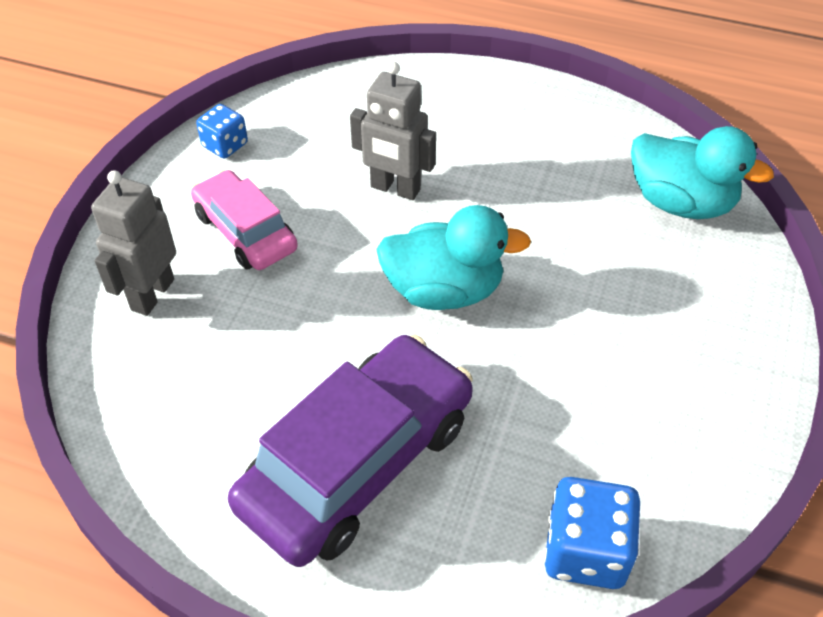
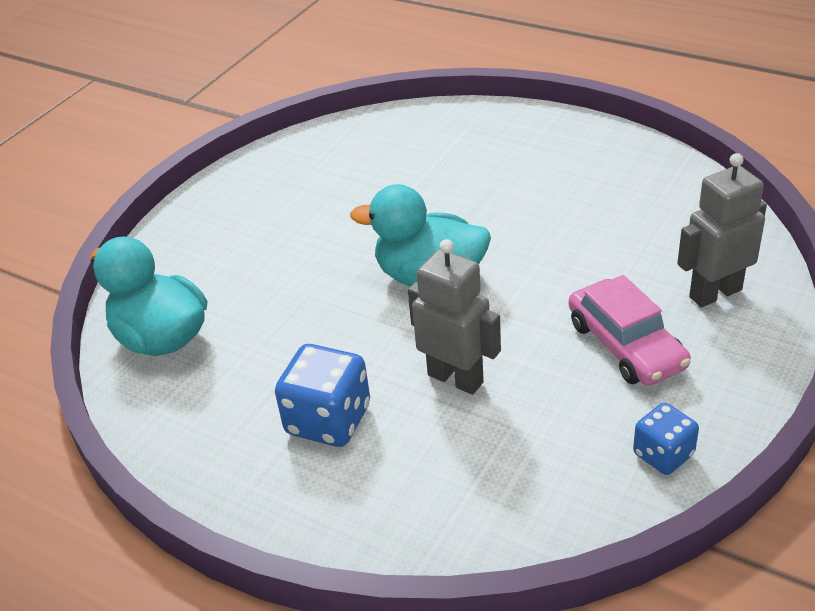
camera: 165 degrees left, 10 degrees down
(152, 294) = (715, 293): grey robot -> grey robot turned 150 degrees counterclockwise
(357, 462) = (526, 174): purple car -> none
(585, 551) = (382, 129): blue dice -> blue dice (328, 420)

